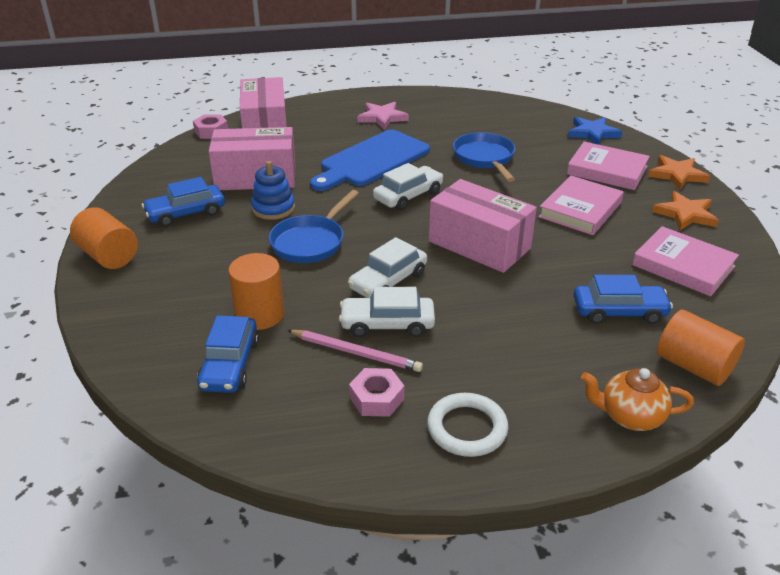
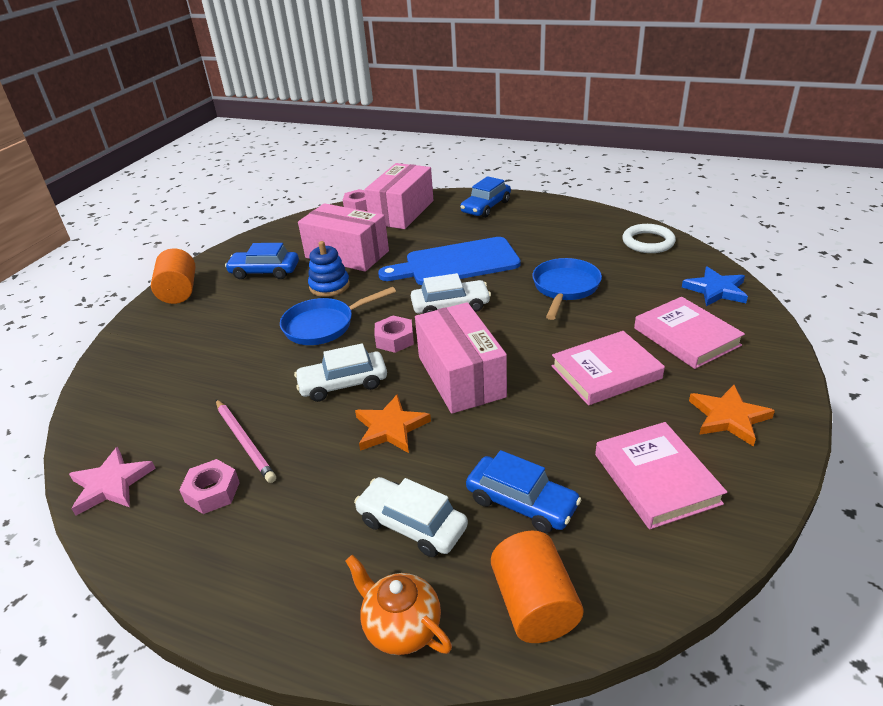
camera: 35 degrees right, 0 degrees up
(230, 364) = (151, 413): blue car -> blue car (486, 207)
(260, 315) = (217, 377): orange cylinder -> none
(382, 117) = (511, 223): pink star -> pink star (111, 484)
(387, 324) = (297, 425): white car -> white car (412, 524)
(391, 234) = (394, 339): none -> pink nut
(467, 428) = (246, 558): white ring -> white ring (648, 242)
(677, 175) = (770, 366): orange star -> orange star (390, 428)

